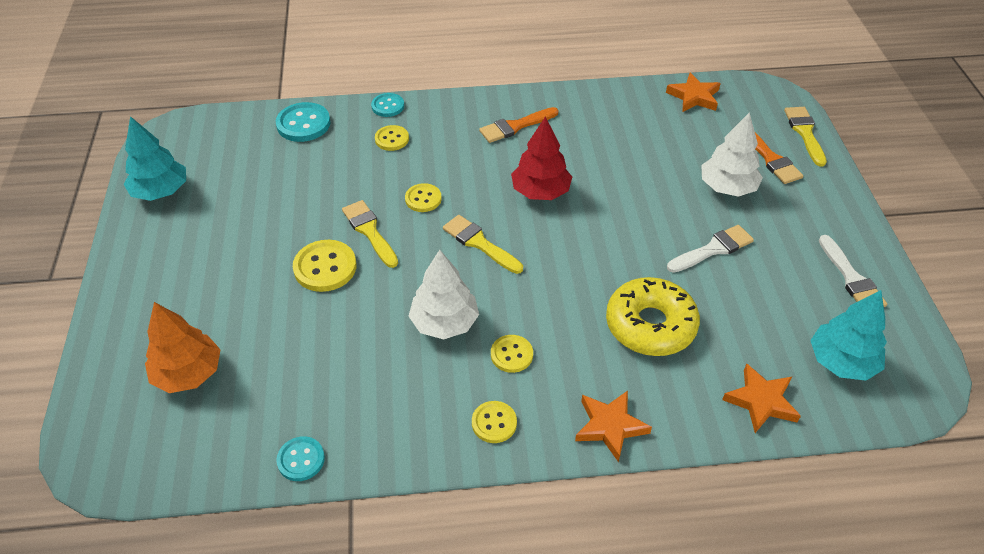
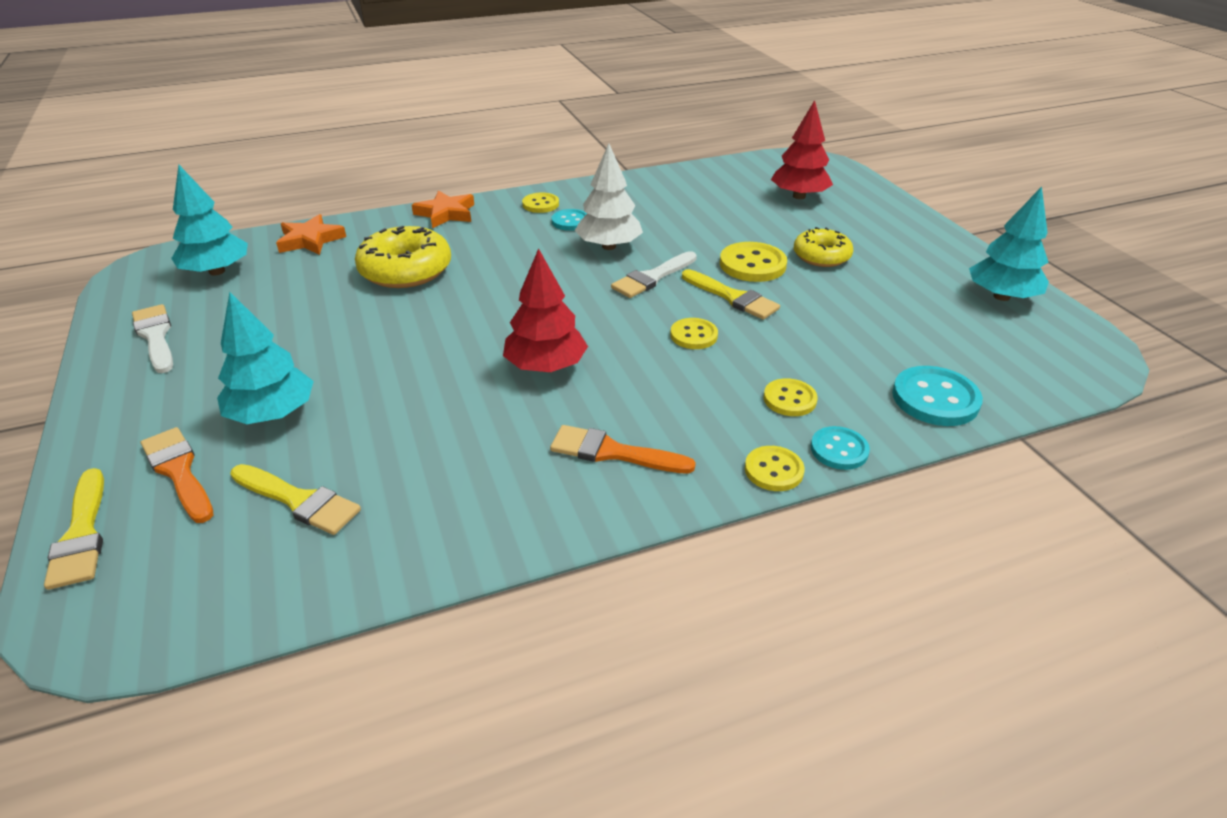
camera: 165 degrees right, 10 degrees down
(188, 373) = (799, 196): orange tree -> red tree
(255, 266) = (821, 256): none -> yellow donut
(301, 459) = (674, 175): turquoise button -> turquoise button (570, 221)
(479, 243) = (603, 305): yellow brush -> yellow brush (299, 501)
(511, 354) = (538, 237): yellow button -> yellow button (773, 470)
(515, 126) = (613, 452): orange brush -> orange brush turned 120 degrees counterclockwise
(694, 97) = (277, 579): orange star -> none
(713, 249) = (319, 339): white brush -> white brush (652, 277)
(727, 187) = (273, 414): white tree -> turquoise tree

